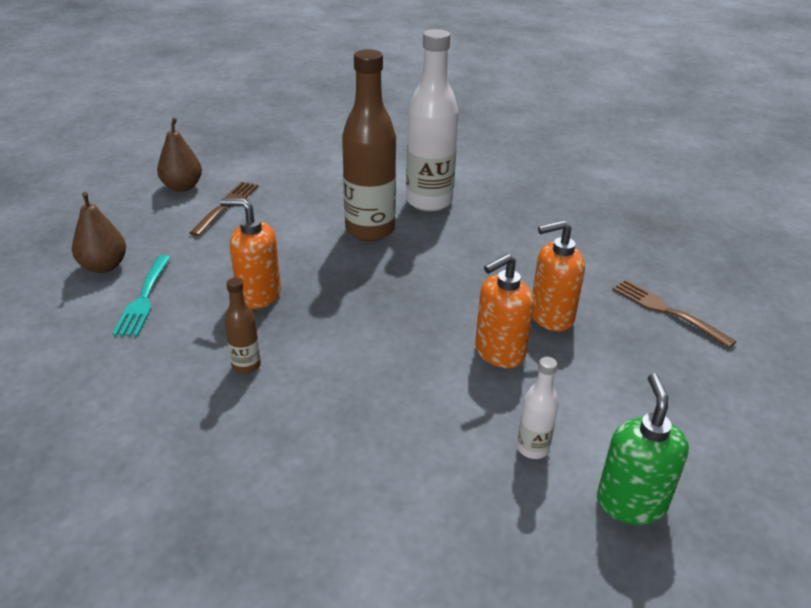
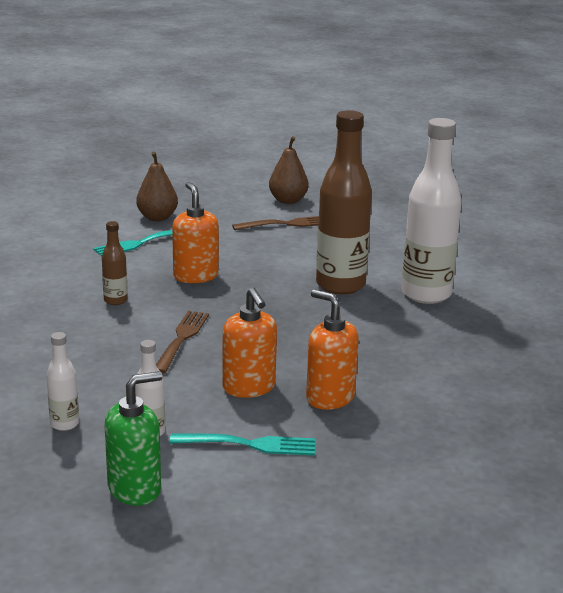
camera: 55 degrees right, 10 degrees down
(470, 508) = (64, 424): none -> white bottle
(499, 352) = (249, 387): orange soap dispenser -> orange soap dispenser turned 135 degrees counterclockwise
(596, 394) = (248, 445): none -> turquoise fork
(668, 311) = (421, 454): brown fork -> brown fork (181, 339)

